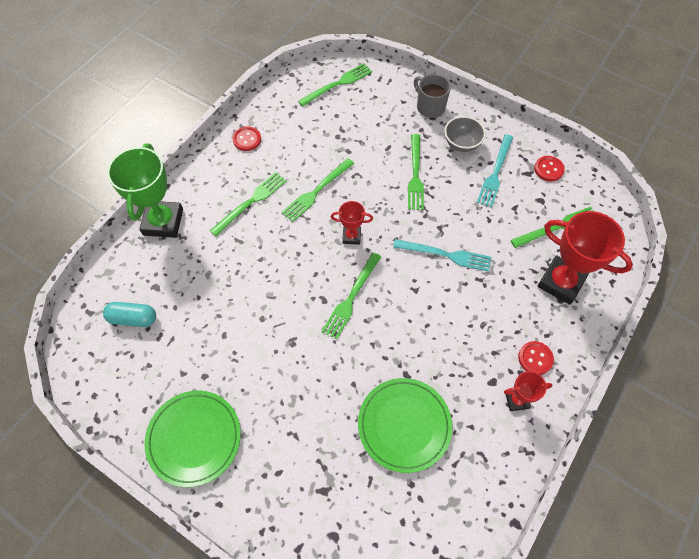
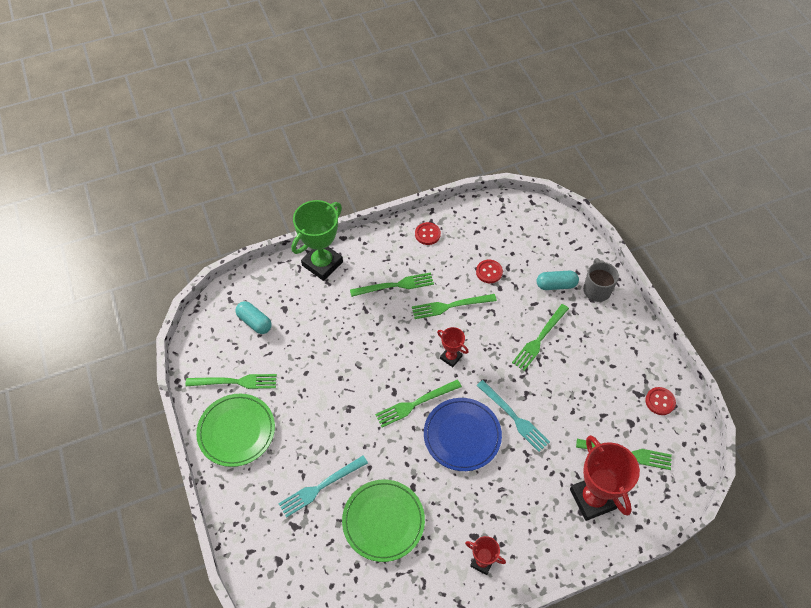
camera: 35 degrees right, 5 degrees down
(337, 84) = (533, 228): green fork -> green fork (235, 382)
(394, 122) = (556, 285): none -> turquoise capsule
(414, 299) = (462, 435): none -> blue plate
(461, 144) = (599, 336): grey bowl -> none
(495, 173) = (609, 377): turquoise fork -> turquoise fork (321, 487)
(535, 358) = (522, 542): red button -> red button (489, 272)

